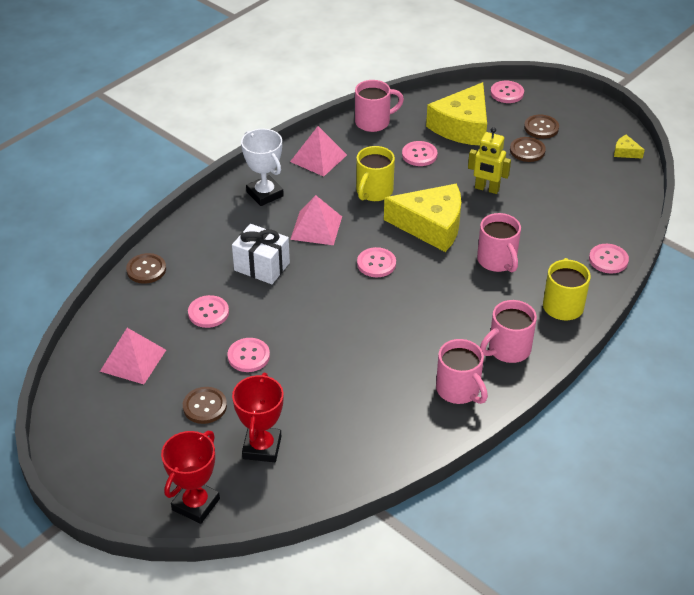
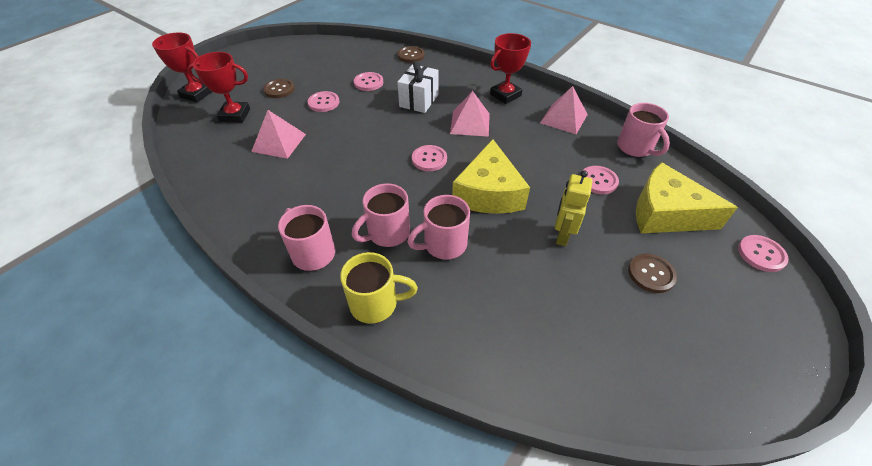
camera: 85 degrees right, 5 degrees up
(133, 360) = (325, 60): pink pyramid -> pink pyramid (279, 142)
(265, 194) = (505, 95): white trophy -> red trophy
(373, 192) = (528, 153): yellow mug -> none
(459, 390) = (266, 217): pink mug -> pink mug (387, 233)
(541, 128) = (707, 290): brown button -> none
(608, 260) = (460, 358): pink button -> none
(625, 152) = (708, 398): yellow cheese -> none

